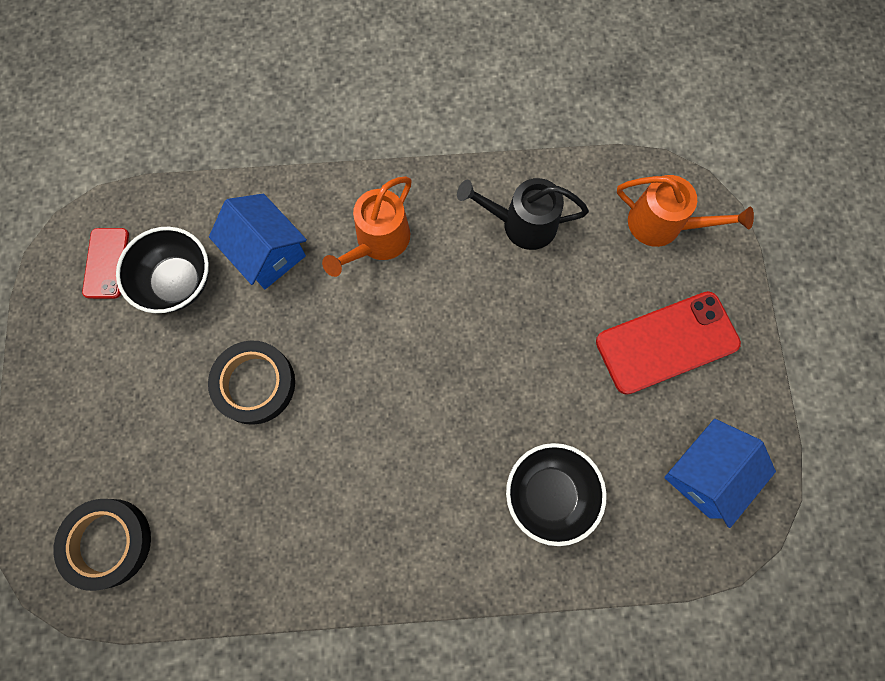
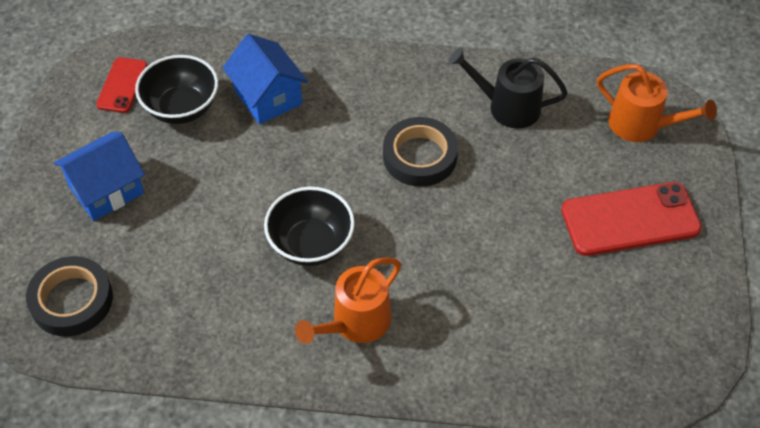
camera: 10 degrees right, 20 degrees down
(254, 384) = (234, 196): black tape -> black tape (419, 156)
(378, 242) = (371, 102): orange watering can -> orange watering can (355, 323)
(549, 494) = (494, 326): black bowl -> black bowl (311, 244)
(705, 474) = (651, 333): blue house -> blue house (106, 190)

